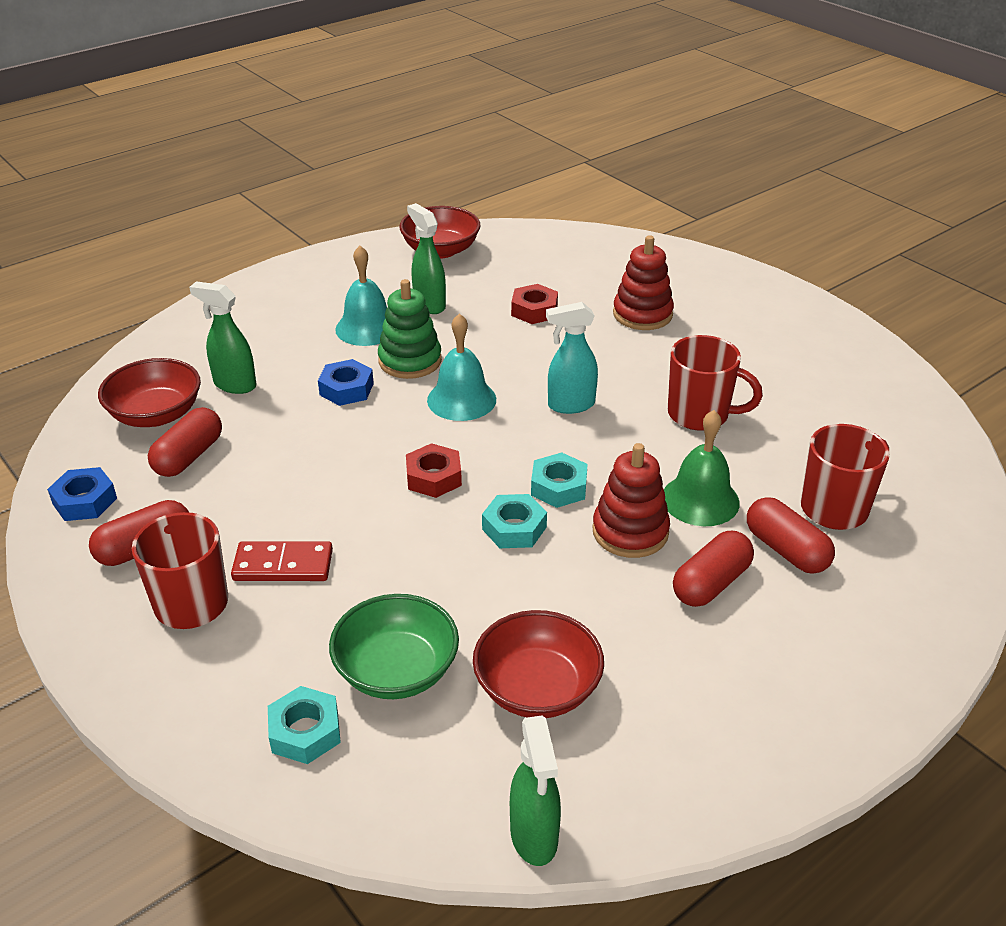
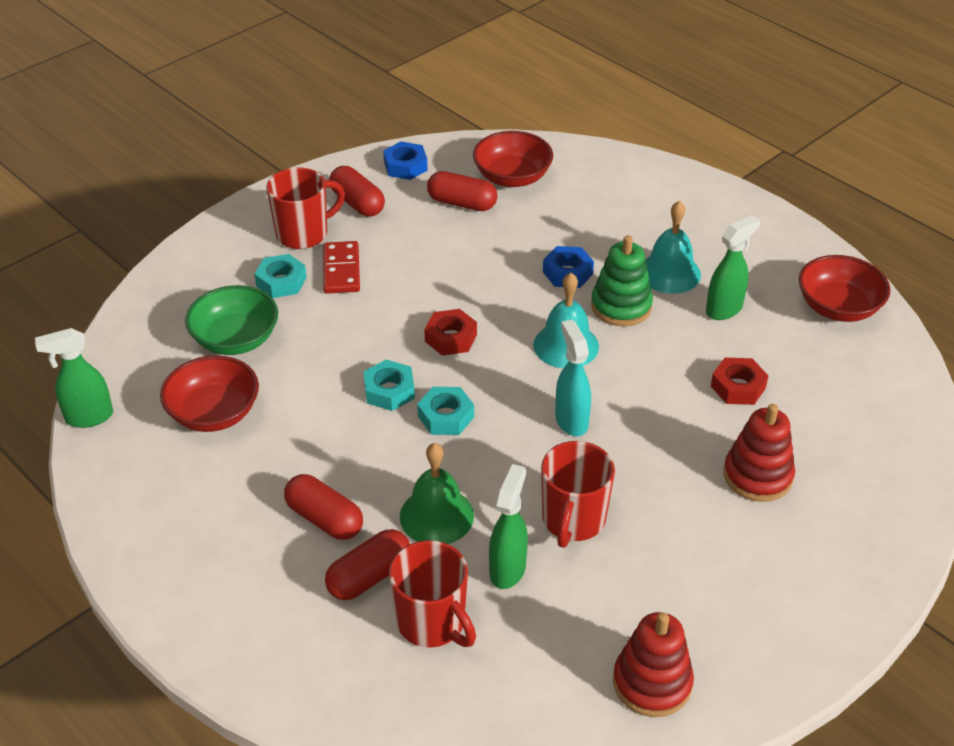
camera: 85 degrees right, 5 degrees up
(234, 385) = (560, 209): green spray bottle -> green spray bottle (508, 569)
(305, 732) = (185, 303): turquoise nut -> turquoise nut (281, 282)
(630, 532) = (388, 465): red stacking toy -> red stacking toy (652, 683)

